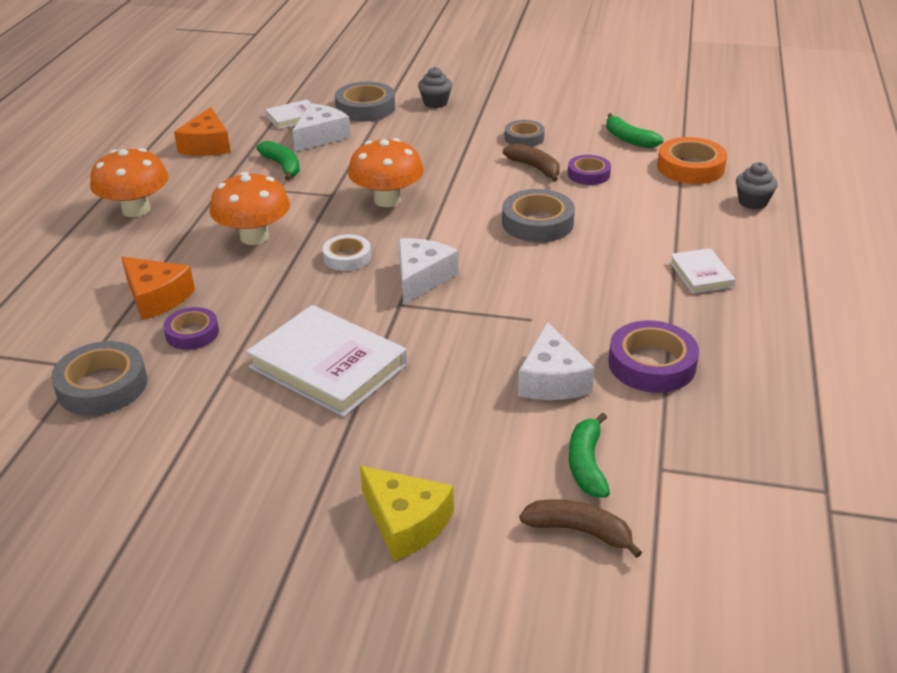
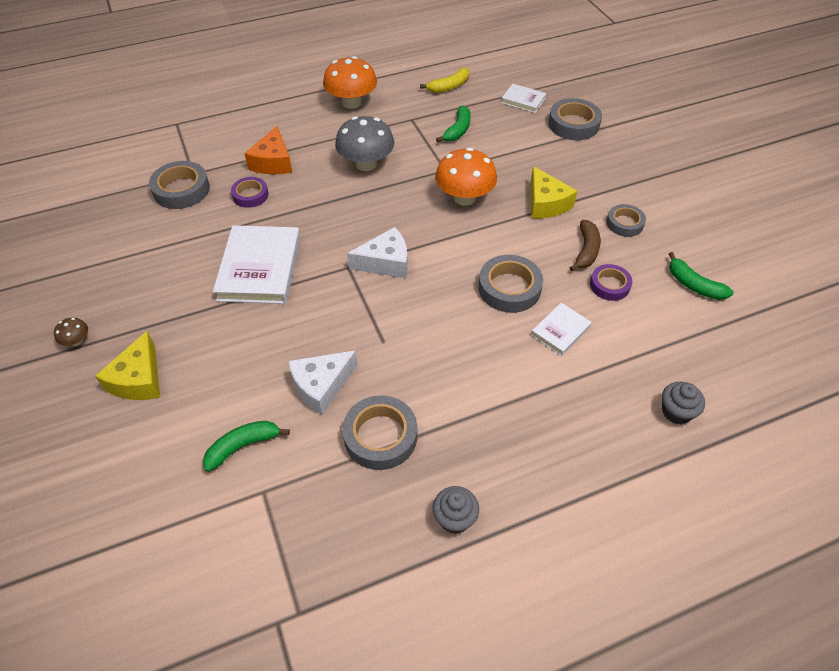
camera: 55 degrees right, 15 degrees up
(207, 145) = (449, 86): orange cheese -> yellow banana
(254, 237) = (366, 164): orange mushroom -> grey mushroom
(276, 566) = (77, 341): none -> brown mushroom
(321, 136) = (512, 126): white cheese -> none
(347, 257) = (379, 215): white tape -> none
(435, 103) = (622, 152): grey cupcake -> grey cupcake (454, 518)
(451, 162) = (546, 203): none -> yellow cheese
(579, 531) = (175, 471): brown banana -> none
(629, 139) = (694, 285): green banana -> green banana turned 60 degrees counterclockwise
(652, 364) = (380, 436): purple tape -> grey tape
(690, 167) = (690, 345): orange tape -> none
(701, 274) = (526, 419): white book -> white book (560, 331)

